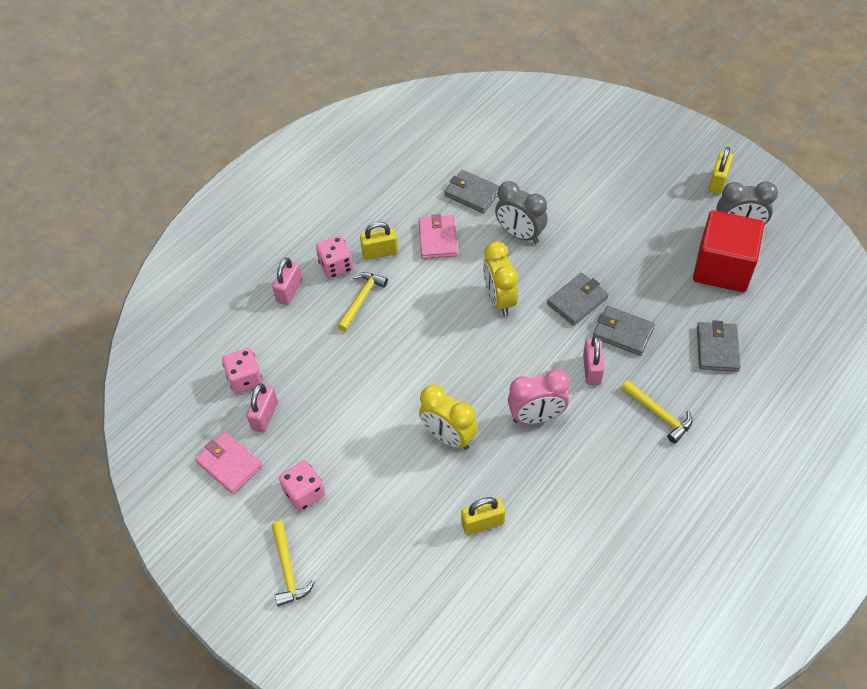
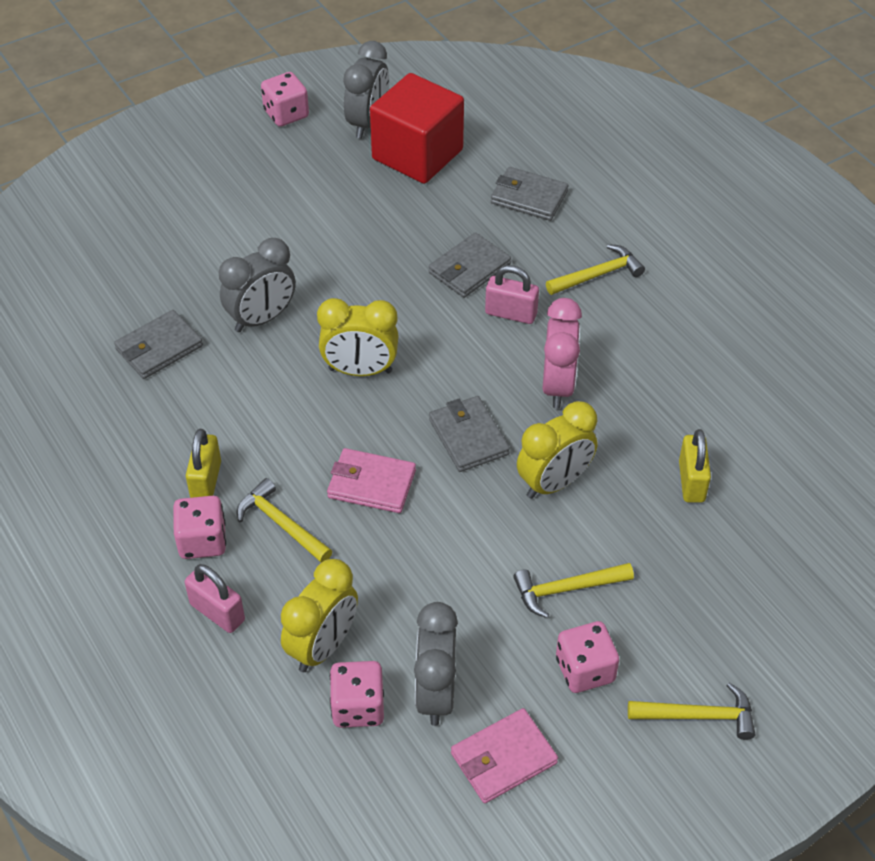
camera: 75 degrees left, 5 degrees down
(265, 416) = (436, 693): pink padlock -> grey clock
(281, 349) = (323, 646): none -> yellow clock
(363, 467) = (566, 589): none -> yellow hammer
(438, 239) = (219, 408): pink wallet -> pink wallet (371, 484)
(577, 301) = (401, 295): grey wallet -> grey wallet (468, 437)
(718, 182) = (286, 114): yellow padlock -> pink dice

